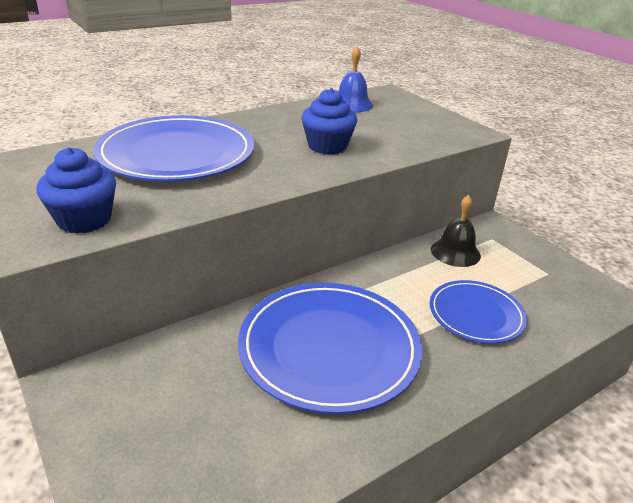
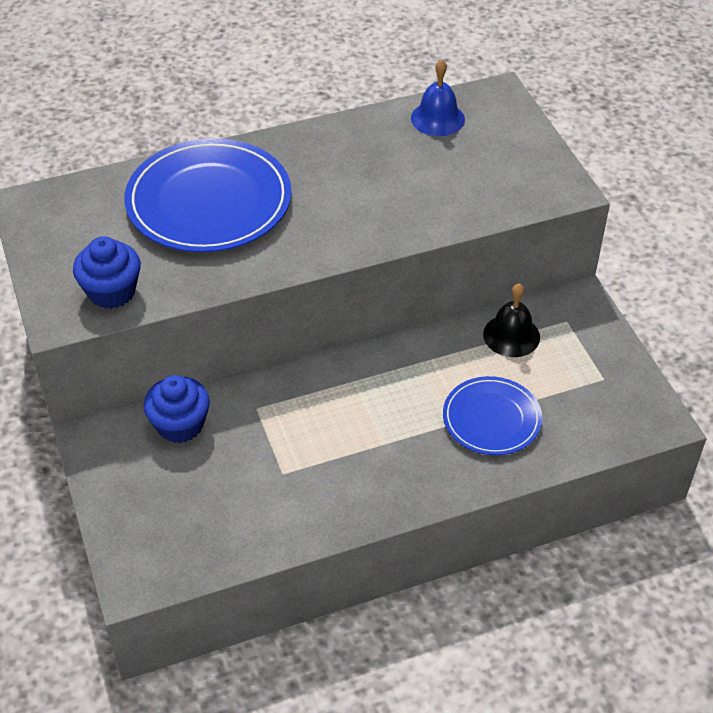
camera: 15 degrees right, 15 degrees up
(327, 146) = (376, 202): blue cupcake -> blue cupcake (180, 425)
(329, 348) = (327, 435): blue plate -> none

